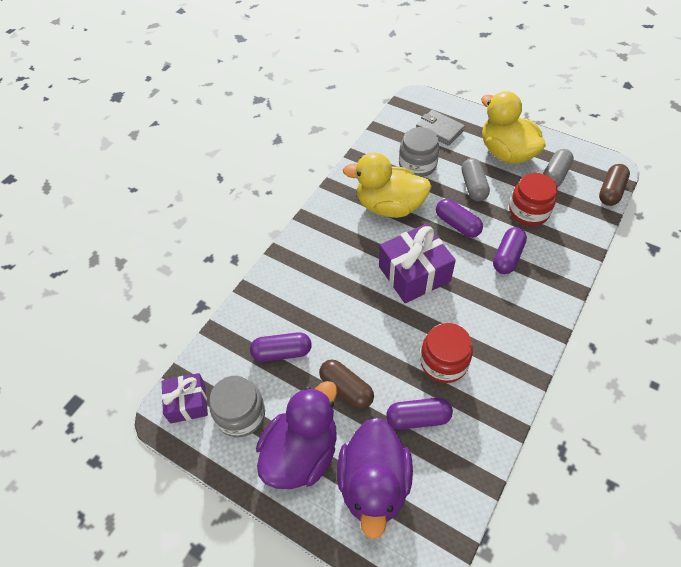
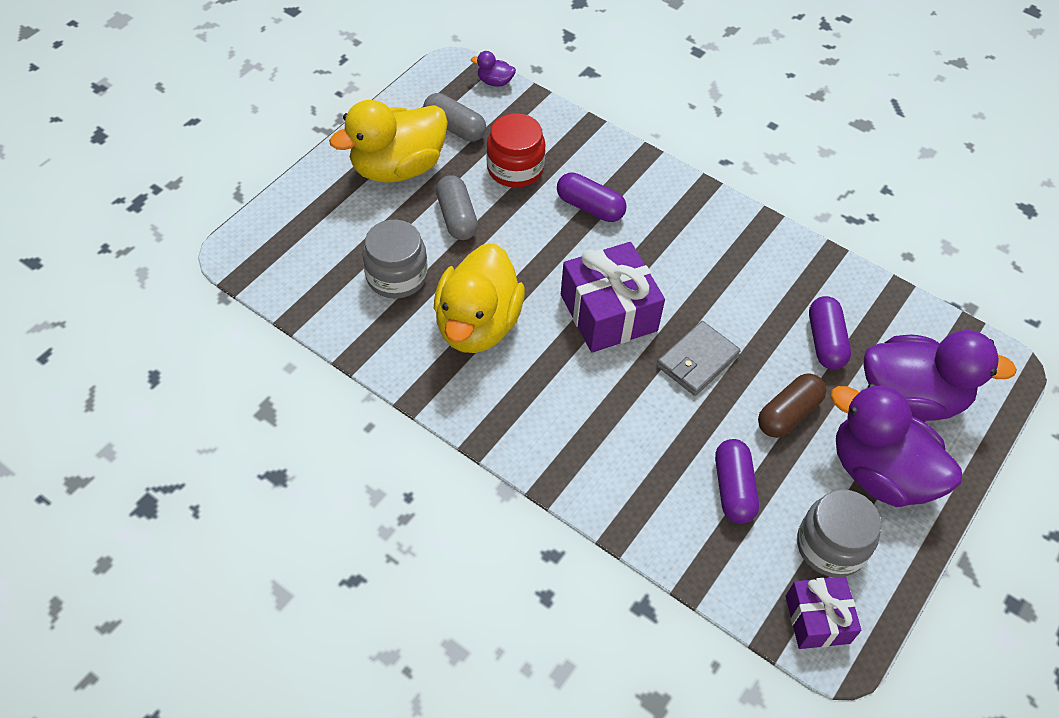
camera: 90 degrees left, 0 degrees up
(439, 129) = (324, 235): grey wallet -> grey wallet (697, 361)
(443, 362) = (748, 303): red jar -> none
(457, 224) = (526, 249): purple capsule -> none
(473, 186) = (457, 217): grey capsule -> grey capsule turned 75 degrees clockwise
(610, 191) = (495, 82): brown capsule -> purple duck

